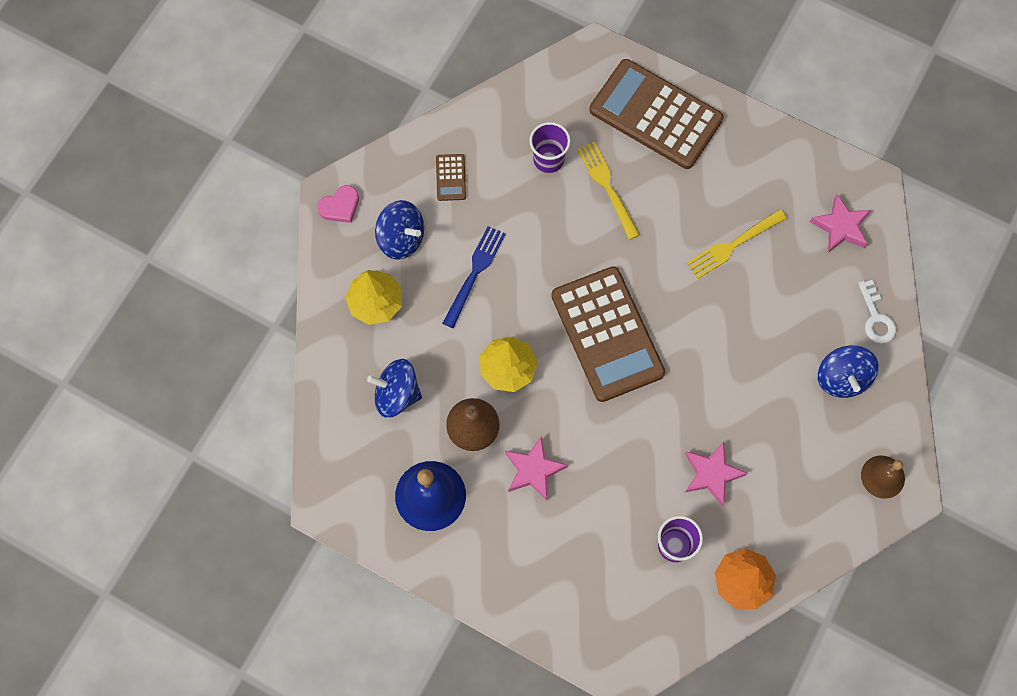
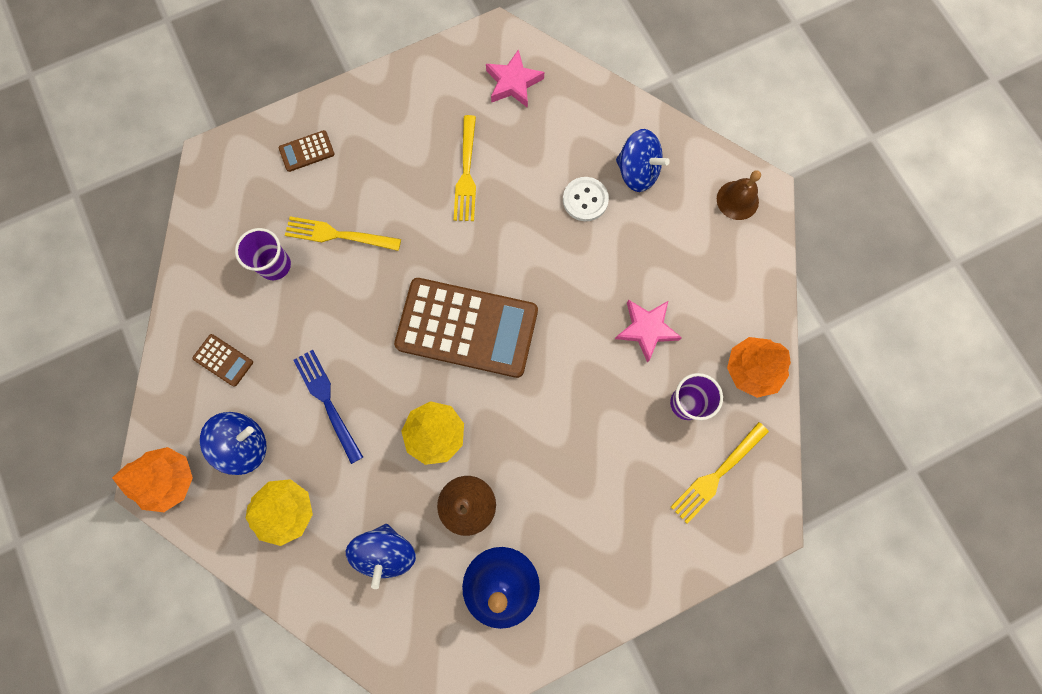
camera: 55 degrees left, 5 degrees up
(340, 206) = (169, 480): pink heart -> orange tree
(396, 394) = (386, 552): blue spinning top -> blue spinning top turned 45 degrees counterclockwise
(533, 470) = (541, 476): pink star -> none
(634, 606) = (717, 474): none -> yellow fork
(656, 114) = (307, 151): brown calculator -> brown calculator, size x0.40
(784, 353) = (585, 200): none -> white button
(876, 318) = (606, 112): white key -> none

